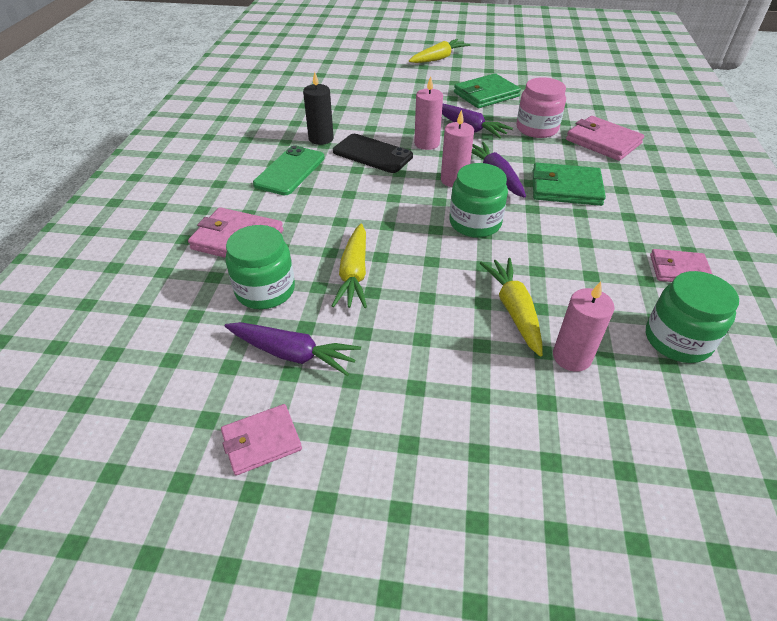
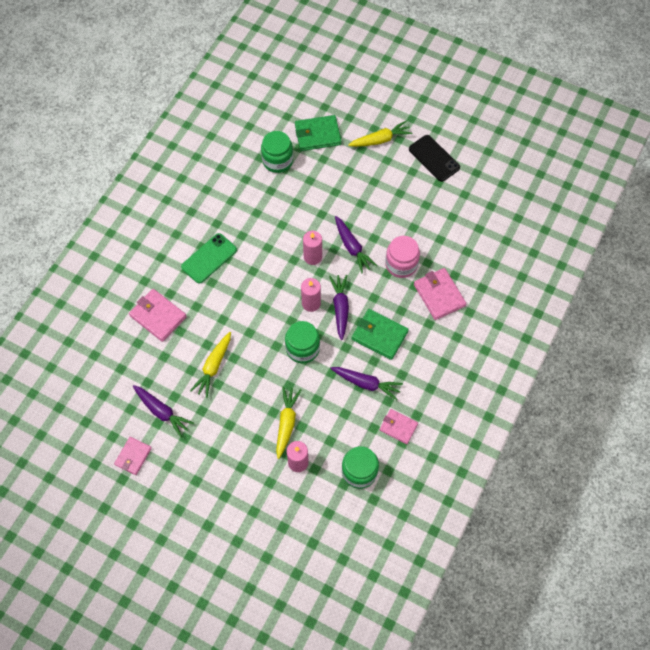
camera: 20 degrees right, 20 degrees up
(261, 441) = (133, 456): pink wallet -> pink wallet turned 60 degrees counterclockwise
(265, 290) = (162, 363): green jar -> green jar (277, 160)
(321, 138) = (242, 227): black candle -> none
(372, 154) = (270, 257): black phone -> black phone (434, 158)
(486, 94) = (389, 207): green wallet -> green wallet (317, 135)
(591, 236) = (366, 383): none -> purple carrot

